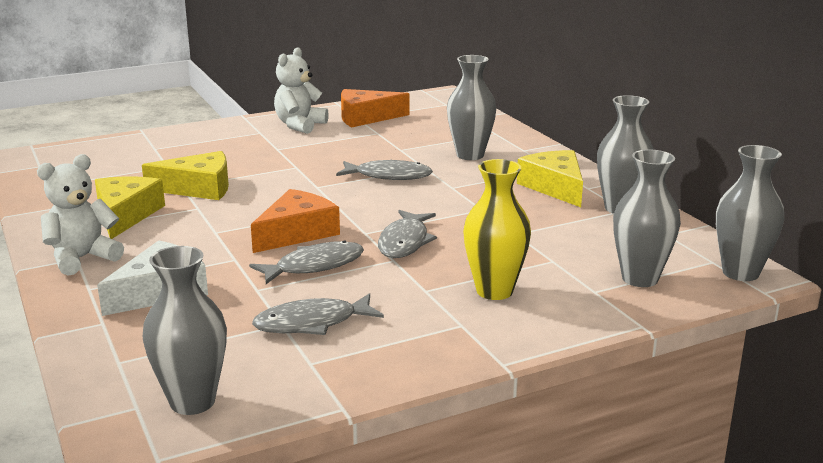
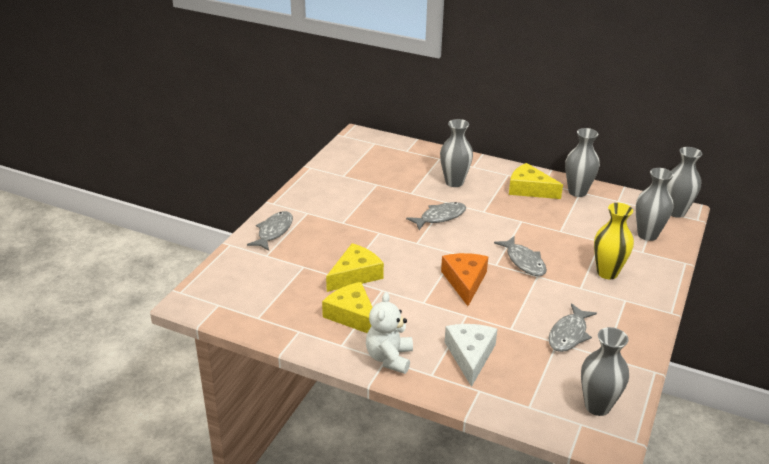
camera: 40 degrees left, 10 degrees up
(300, 125) = (321, 196): white teddy bear -> none
(314, 266) = (511, 299): grey fish -> grey fish (274, 231)
(366, 117) = (348, 173): orange cheese -> none

